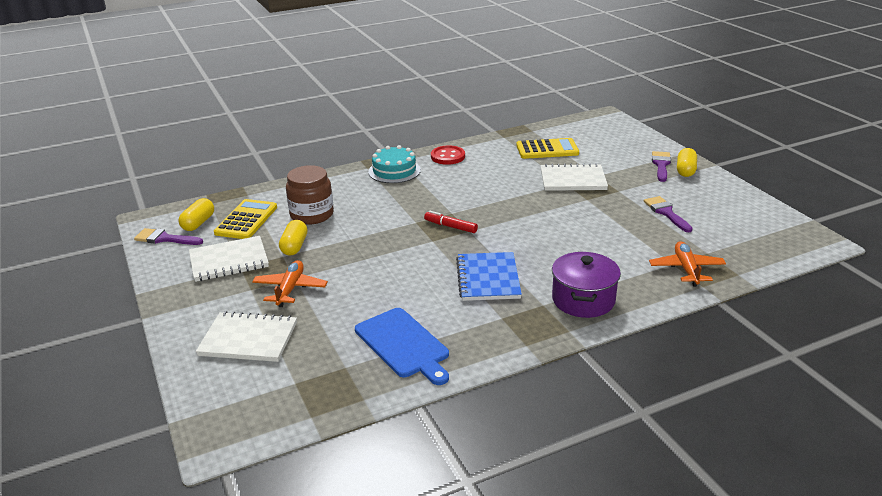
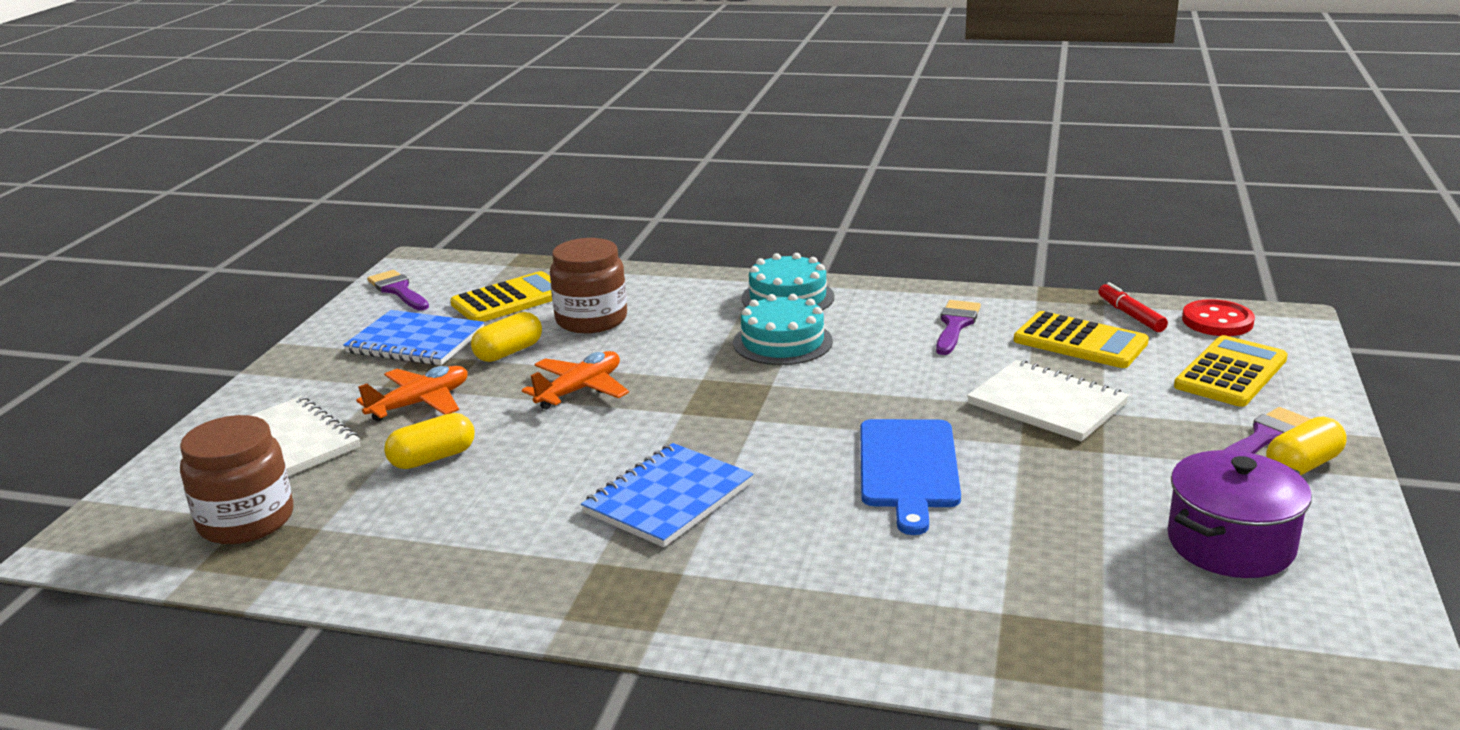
camera: 40 degrees right, 5 degrees down
(198, 223) = (457, 284): yellow capsule -> yellow capsule (433, 458)
(229, 261) = (415, 342): white notebook -> blue notebook
(297, 383) = (246, 520): none -> brown jar
(404, 344) = (423, 535): blue cutting board -> blue cutting board (908, 468)
(425, 192) = (782, 342): none -> turquoise cake
(448, 156) = (897, 302): red button -> red button (1217, 321)
(451, 227) = (738, 403): red marker -> red marker (1131, 315)
(583, 300) = (752, 596): purple pot -> purple pot (1230, 544)
(616, 144) = (1230, 373): none -> yellow calculator
(666, 213) = (1135, 522): purple brush -> purple brush (955, 325)
(686, 269) = (1011, 633): orange plane -> orange plane (580, 390)

